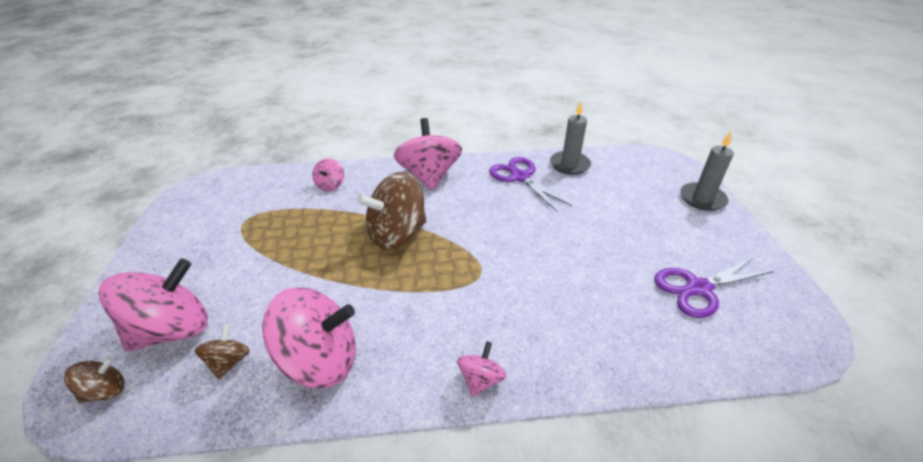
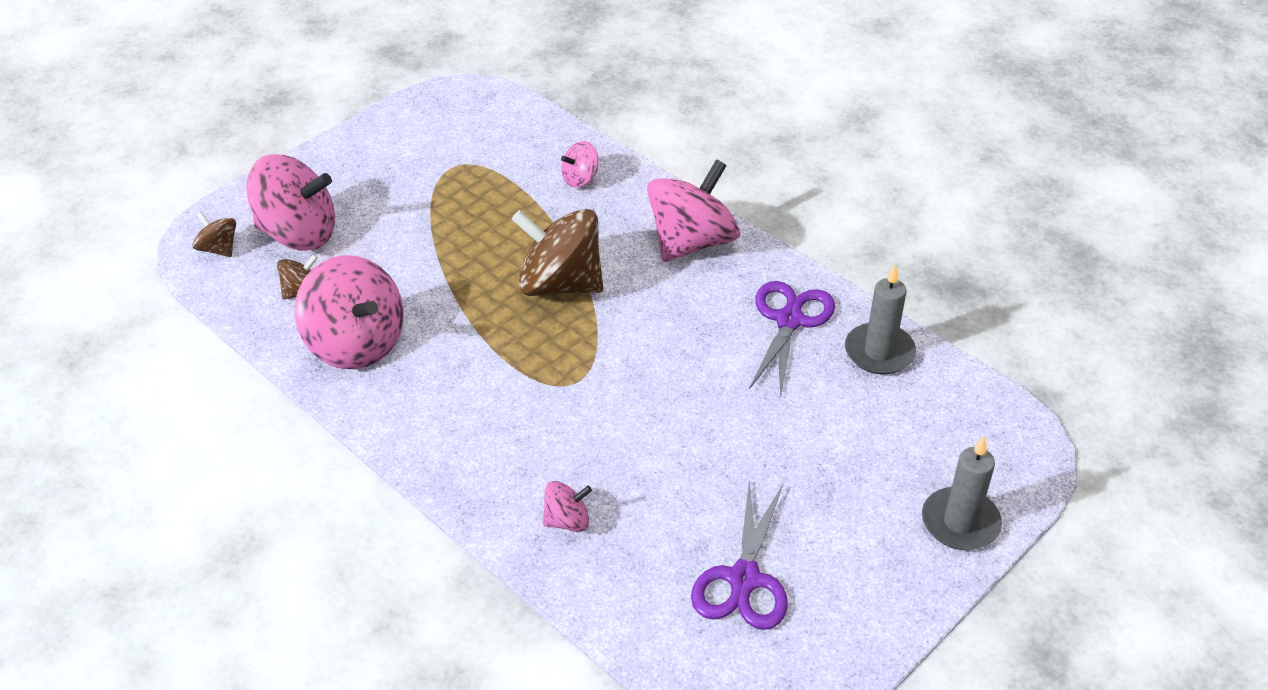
camera: 50 degrees right, 5 degrees up
(105, 391) = (218, 249): brown spinning top -> brown spinning top turned 150 degrees counterclockwise
(480, 379) = (435, 459): pink spinning top -> pink spinning top (567, 521)
(699, 288) = (744, 579): purple scissors -> purple scissors turned 105 degrees counterclockwise

